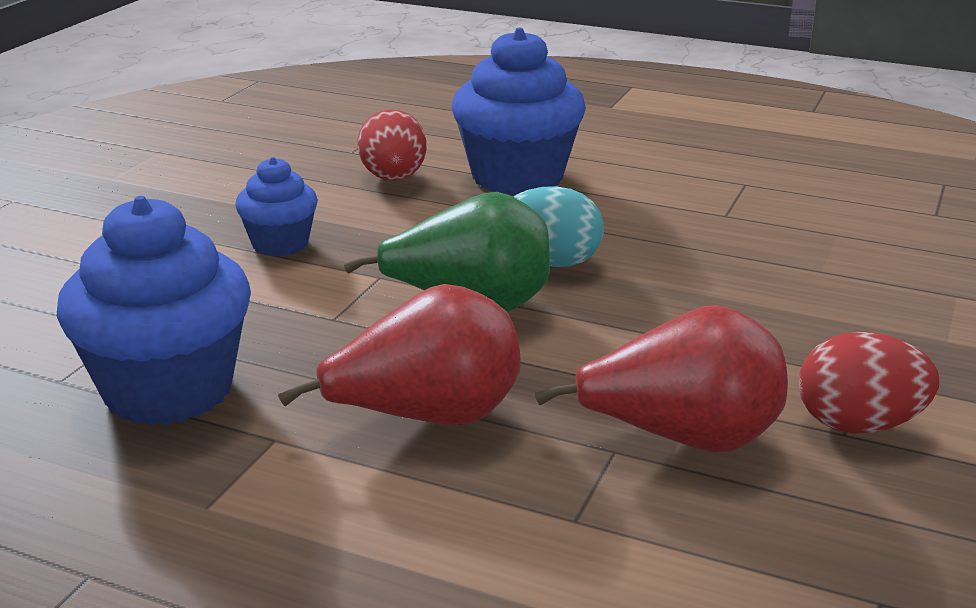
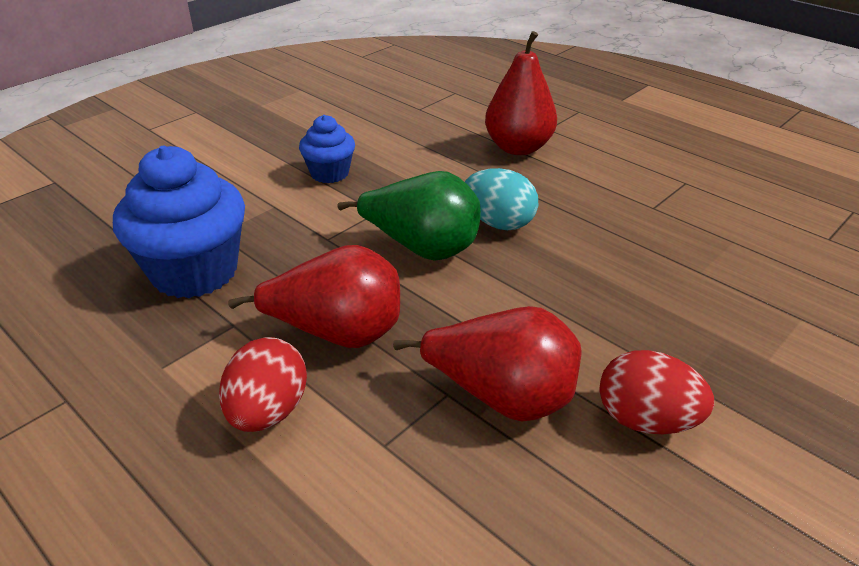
camera: 20 degrees right, 10 degrees up
(393, 178) = (433, 134): red egg -> red egg (268, 411)
(517, 177) = (518, 148): blue cupcake -> red pear

